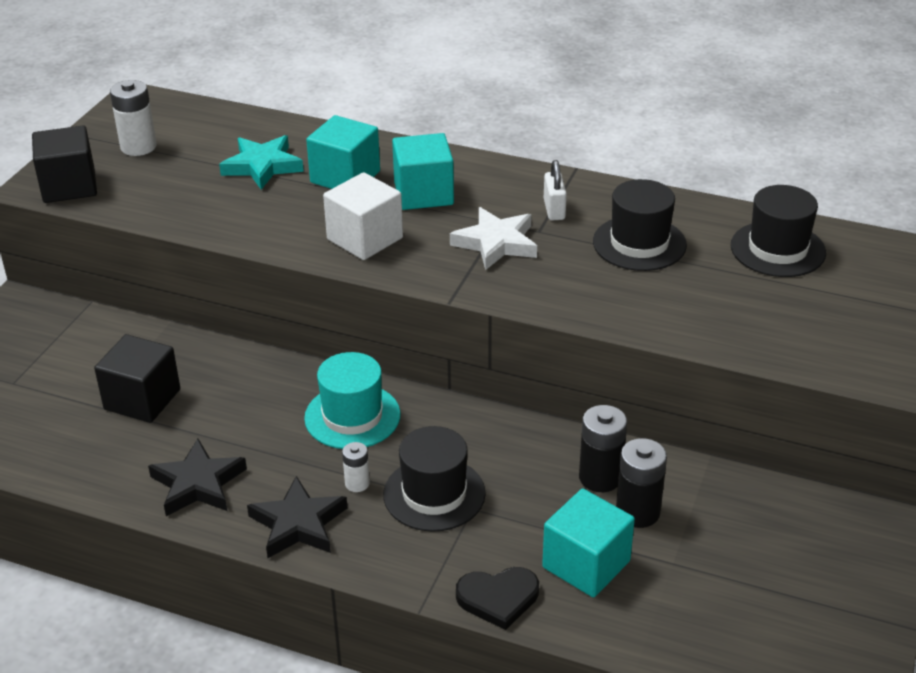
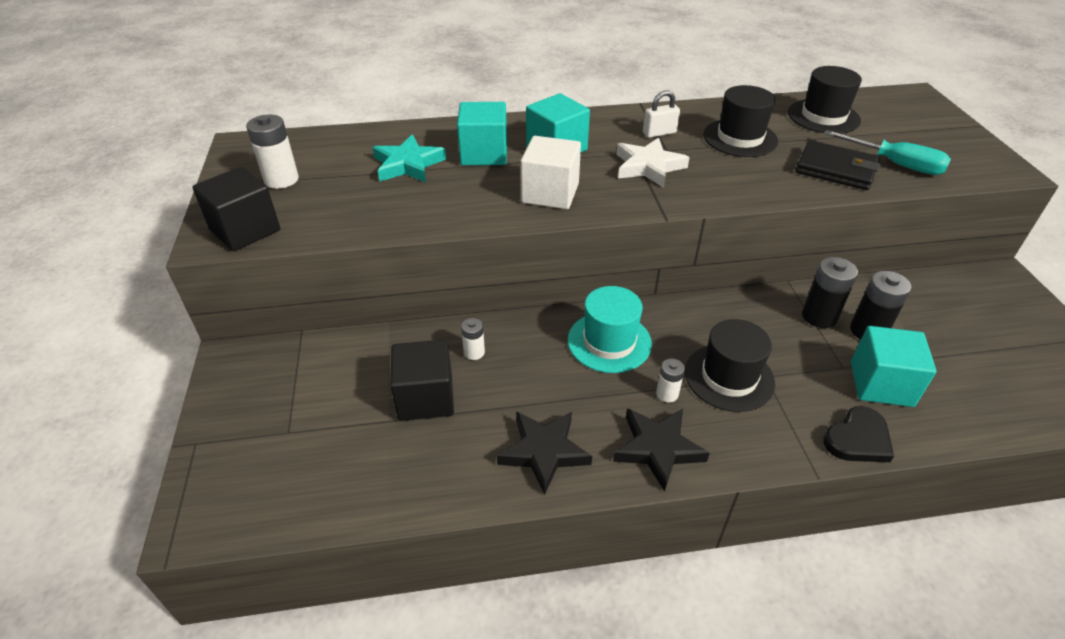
camera: 30 degrees left, 5 degrees up
(219, 377) = (474, 352): none -> white battery
(554, 210) = (659, 133): white padlock -> white padlock turned 75 degrees counterclockwise
(703, 313) = (835, 169): none -> black wallet
(787, 331) = (896, 164): none -> turquoise screwdriver

